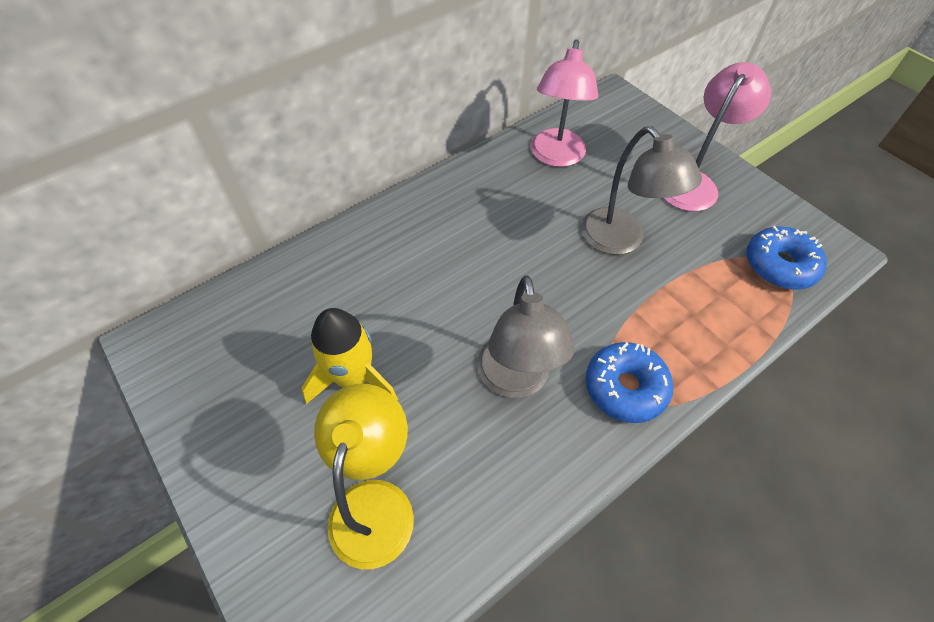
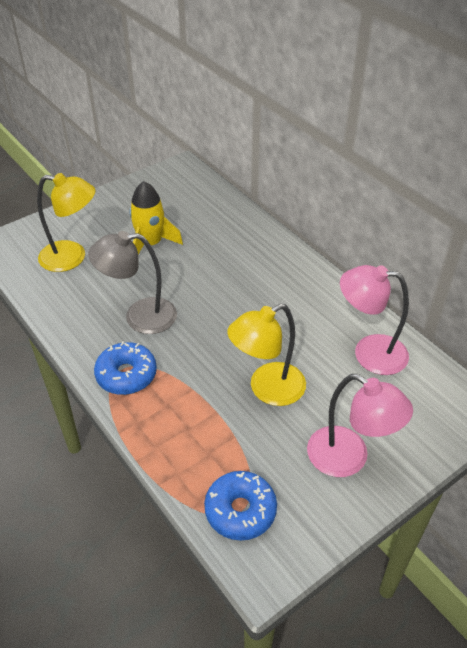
camera: 90 degrees right, 10 degrees down
(621, 240) = (267, 389): grey lamp -> yellow lamp

